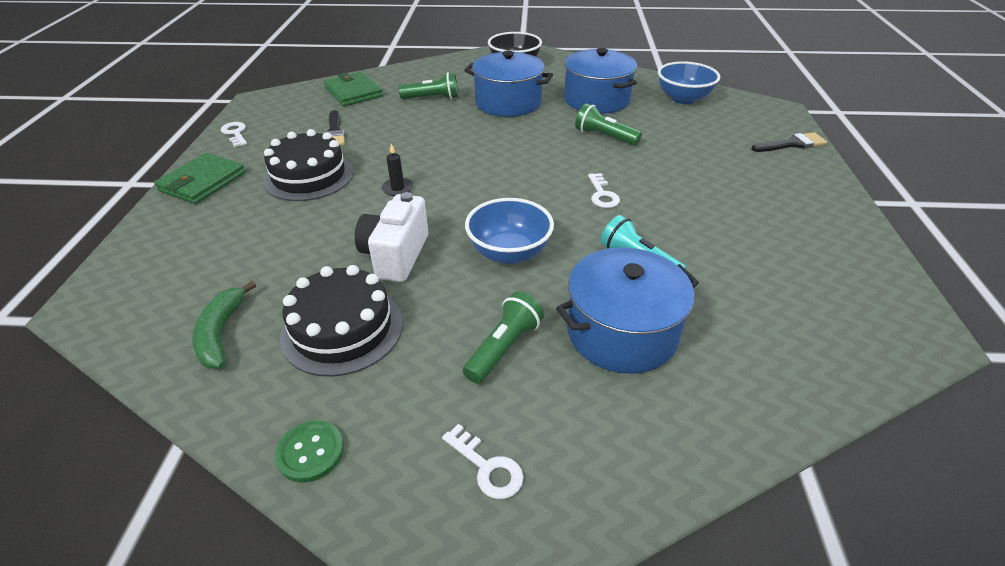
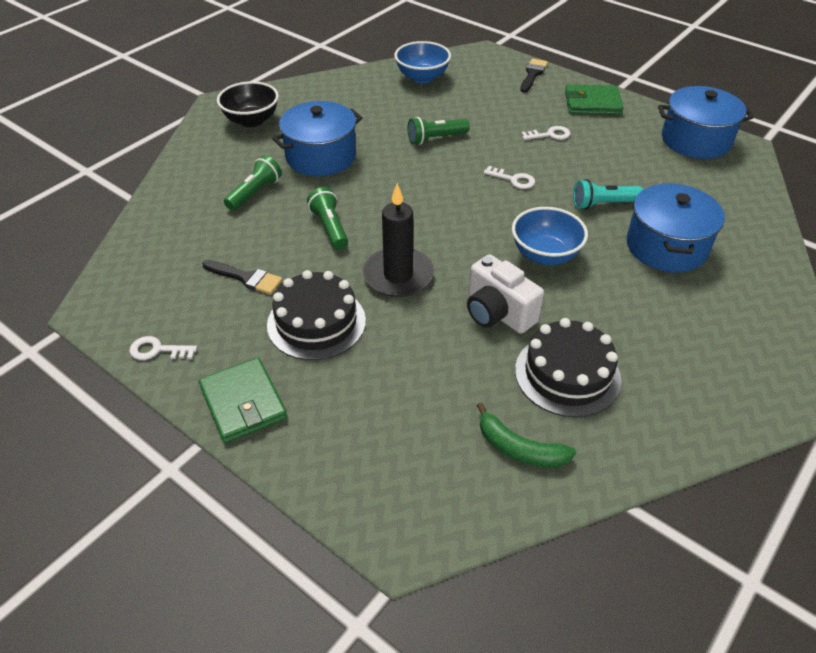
camera: 55 degrees left, 5 degrees up
(310, 452) = (685, 431): green button -> none
(353, 92) = (172, 236): green wallet -> green wallet (592, 103)
(398, 188) = (398, 275): black candle -> black candle, size x2.19
(487, 467) = (743, 353): white key -> white key (550, 135)
(503, 348) = (645, 302): green flashlight -> green flashlight (330, 227)
(596, 100) = (374, 113): blue pot -> blue pot (695, 140)

